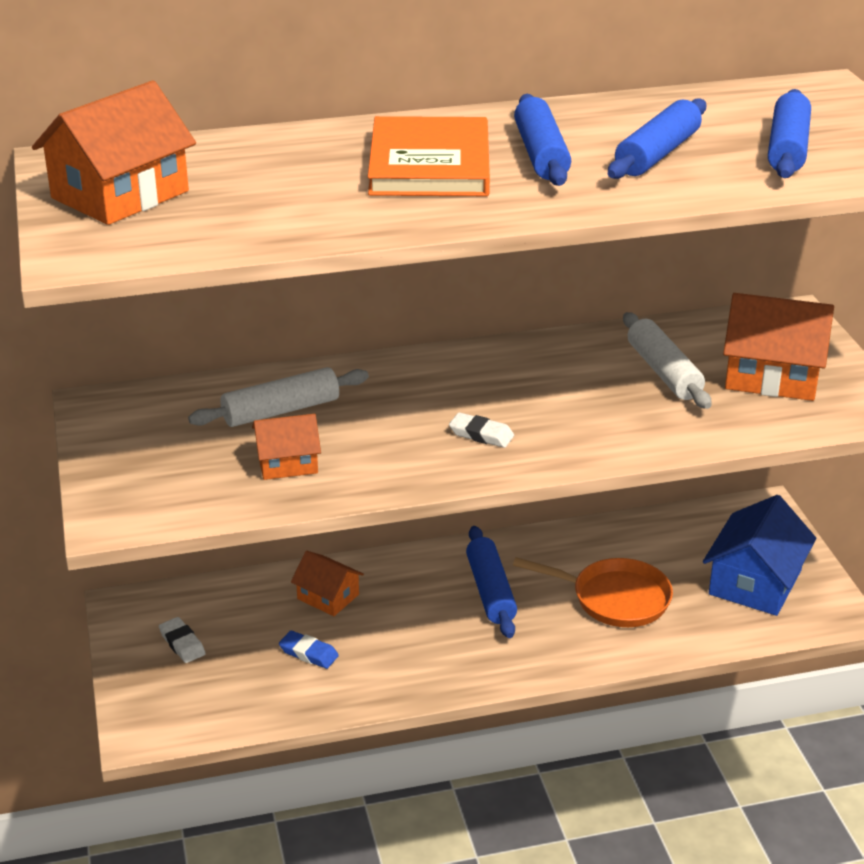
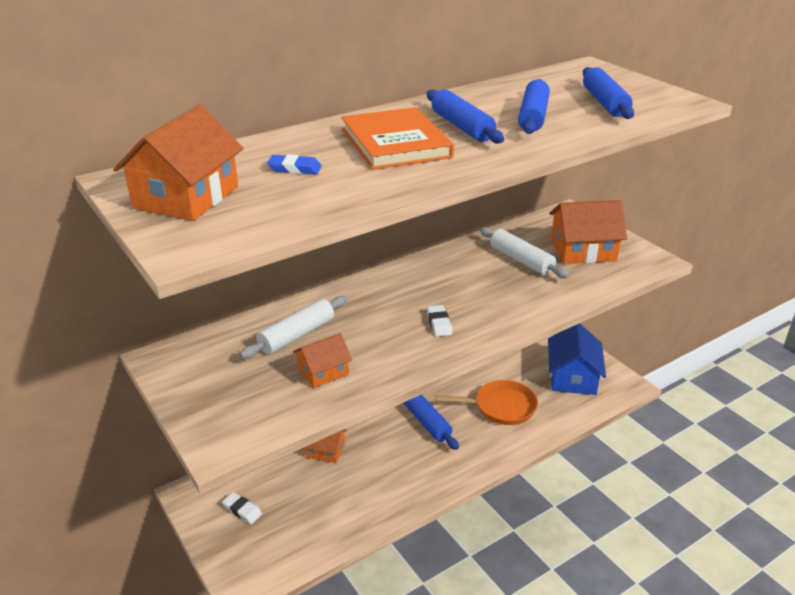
camera: 20 degrees left, 0 degrees up
(308, 653) = (332, 494): blue eraser -> blue eraser (295, 169)
(481, 434) = (439, 323): white eraser -> white eraser turned 75 degrees clockwise

